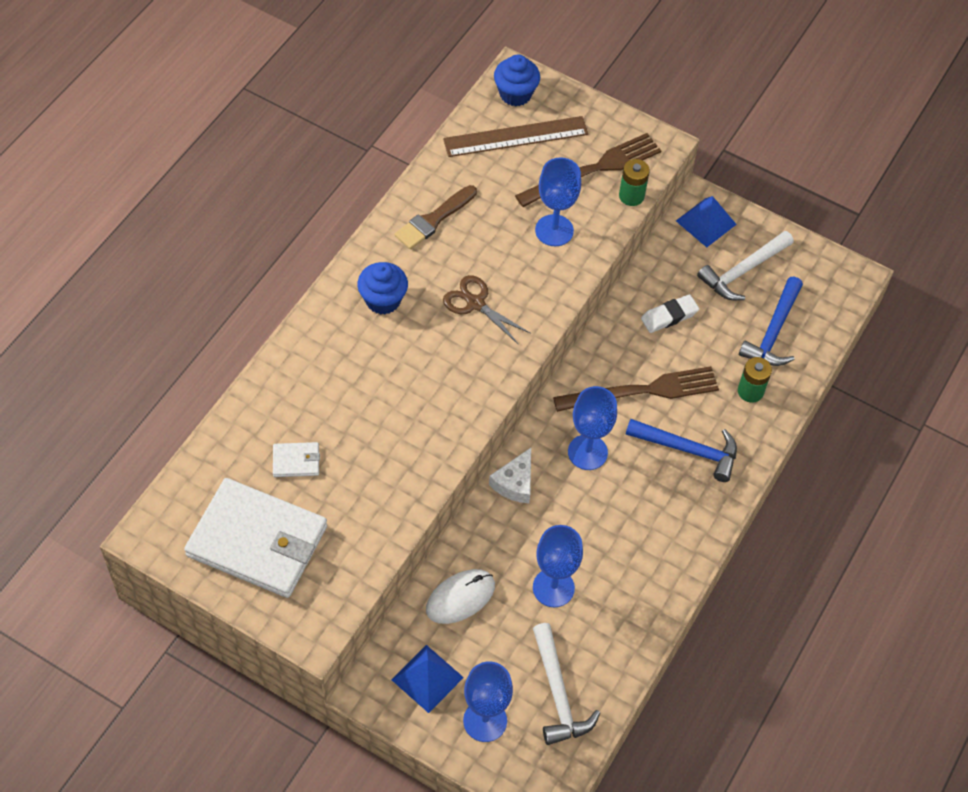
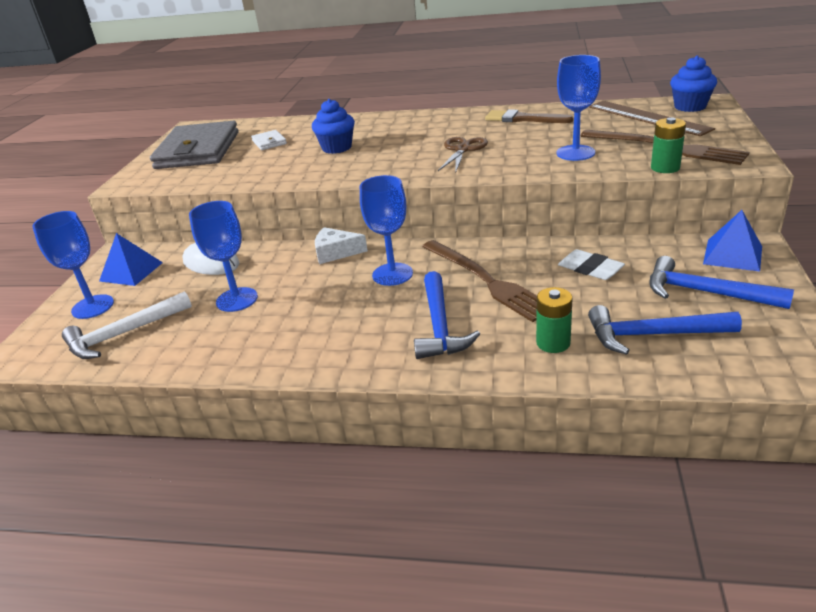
camera: 75 degrees right, 25 degrees down
(257, 541) = (198, 150): white wallet -> grey wallet
(383, 300) = (430, 126): blue cupcake -> blue cupcake (337, 148)
(743, 271) = (706, 292): white hammer -> blue hammer

